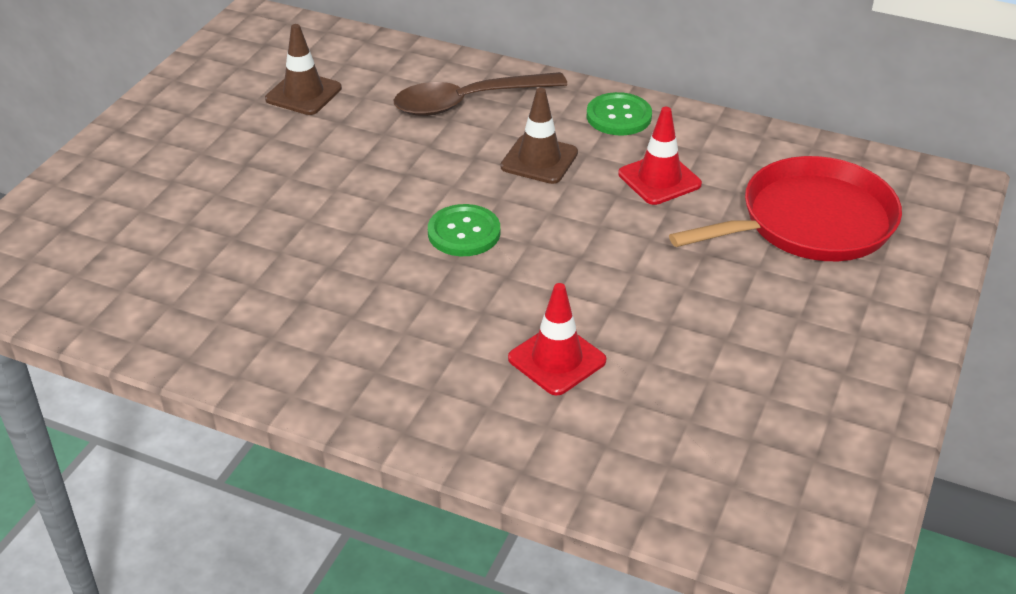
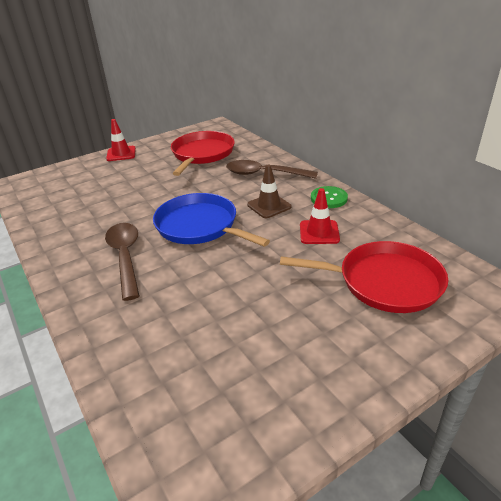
camera: 35 degrees right, 5 degrees down
(303, 94) = (202, 154): brown traffic cone -> red pan
(401, 328) = (125, 257): none -> brown spoon
(464, 232) = (200, 226): green button -> blue pan
(557, 359) = (172, 299): red traffic cone -> red traffic cone (121, 154)

